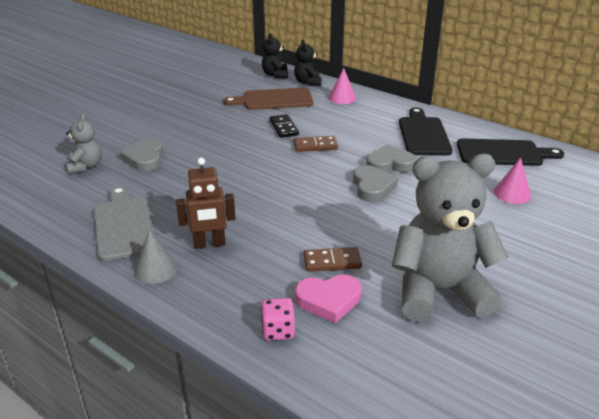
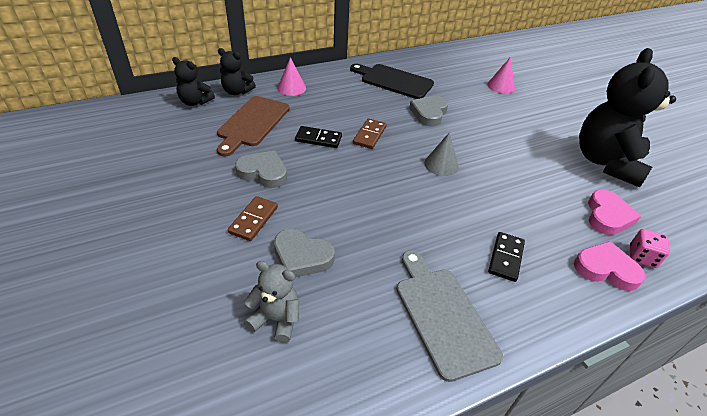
camera: 65 degrees left, 10 degrees up
(124, 225) = (443, 316): grey cutting board -> grey cutting board turned 60 degrees clockwise
(155, 269) = (536, 311): grey cone -> grey cone (441, 164)
(209, 244) = (506, 258): brown robot -> black domino
(239, 305) = (606, 269): none -> pink heart
(332, 261) = (557, 195): brown domino -> brown domino (253, 220)
(372, 187) = (459, 135): grey heart -> grey heart (263, 172)
(439, 291) = (606, 162): grey teddy bear -> black teddy bear
(503, 153) = (446, 65): black cutting board -> none

